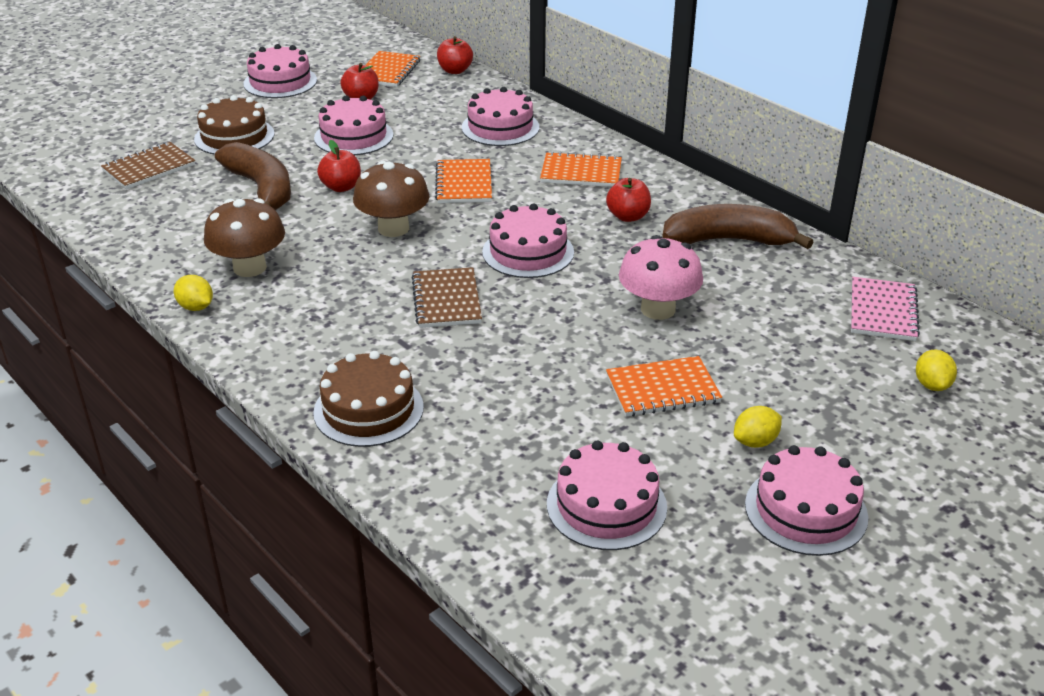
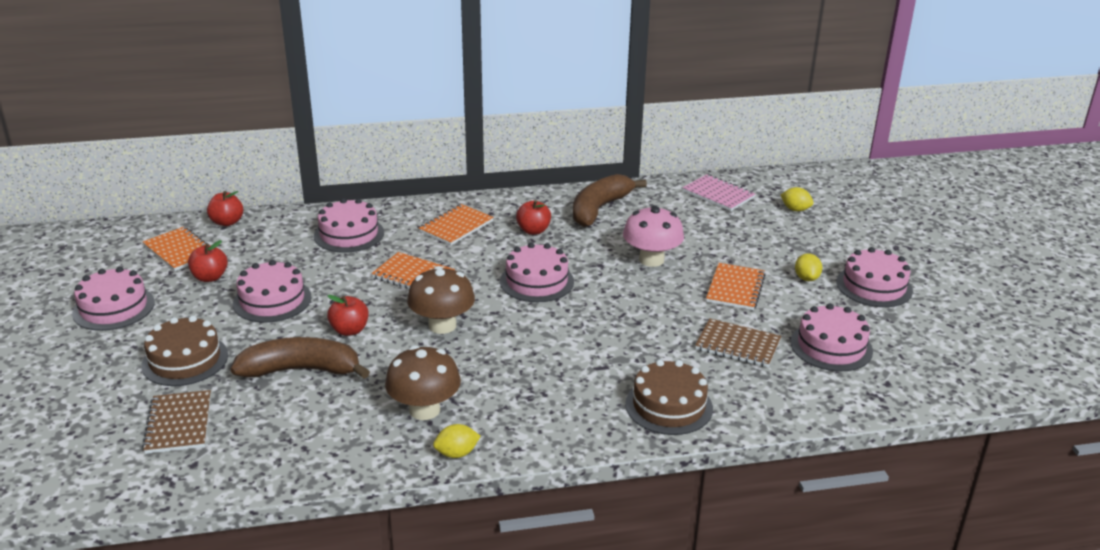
camera: 60 degrees left, 5 degrees down
(446, 300) = (564, 333): brown notebook -> brown notebook (737, 345)

